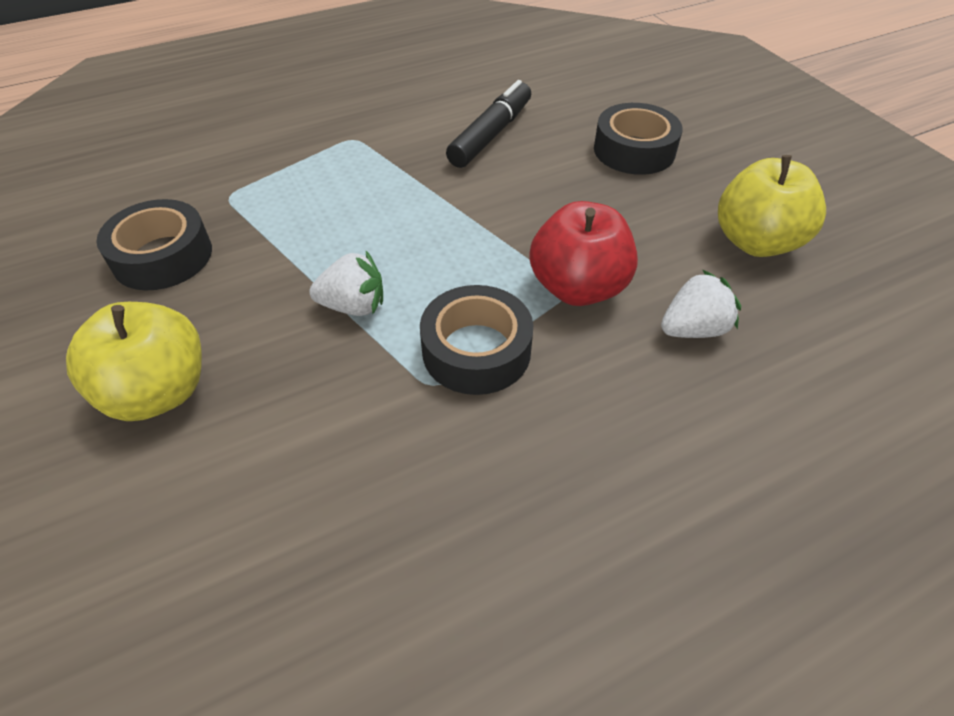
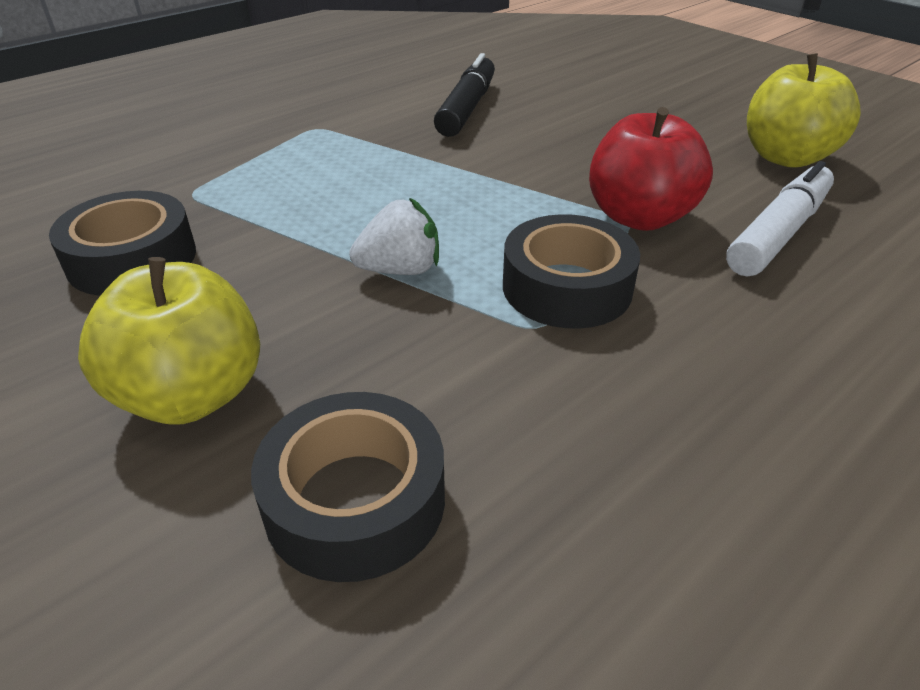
camera: 15 degrees left, 10 degrees down
(634, 150) = (620, 104): black tape -> black tape (355, 500)
(693, 329) = (778, 233): white strawberry -> white marker

